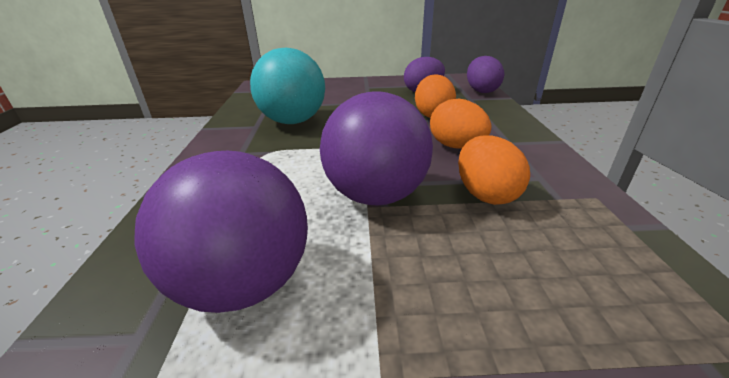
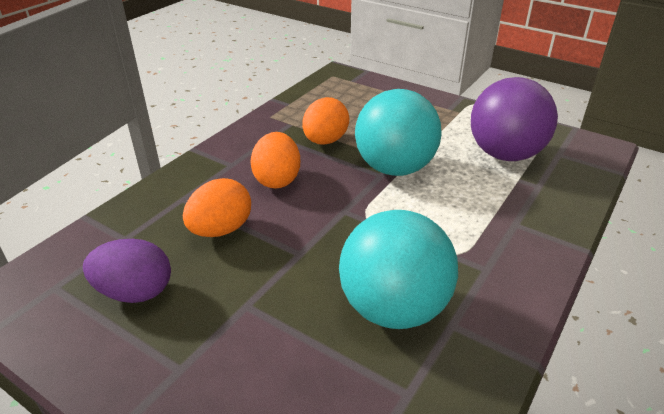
camera: 145 degrees left, 5 degrees up
(376, 195) = (394, 168): purple ball -> turquoise ball
(481, 91) = (75, 247): purple egg -> none

